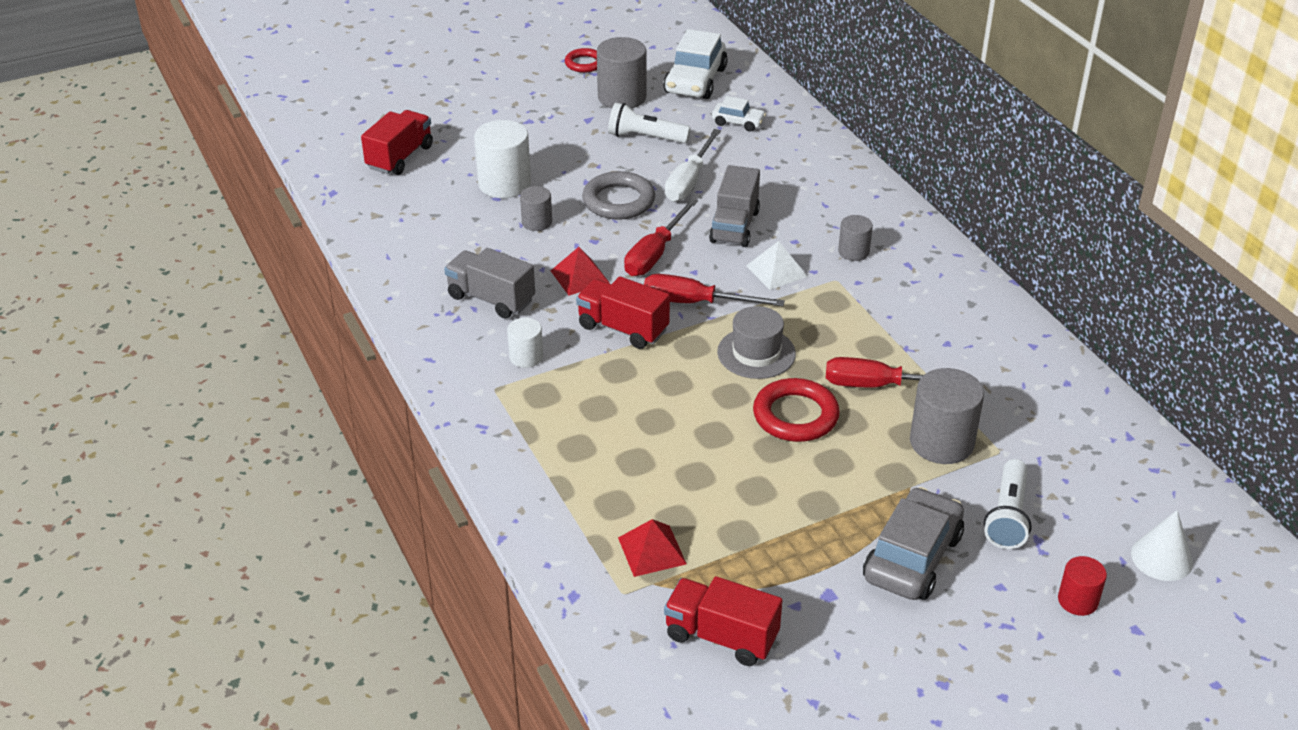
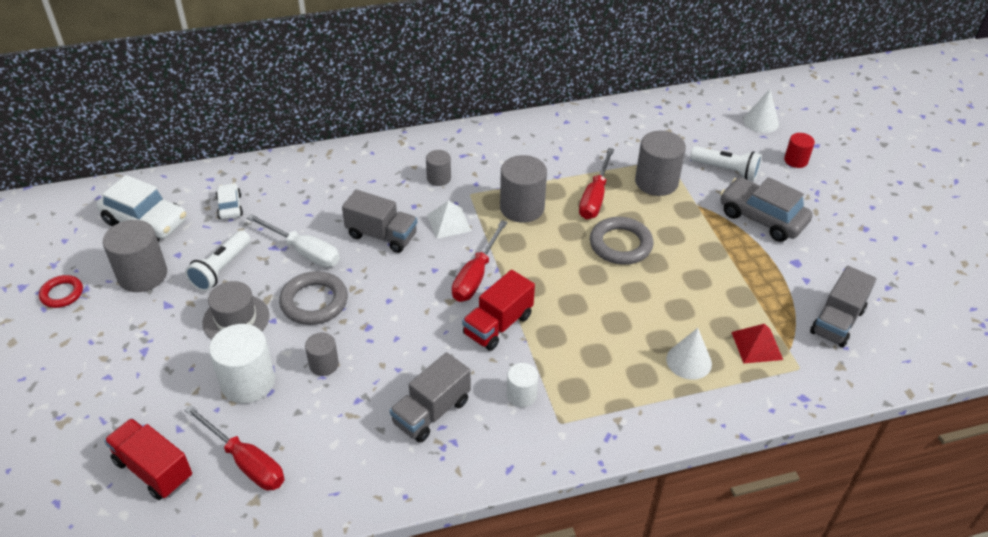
camera: 80 degrees left, 5 degrees up
(580, 277) = (418, 344): red pyramid -> none
(608, 487) = (689, 361): none -> white cone
(655, 254) = (402, 290): red screwdriver -> red screwdriver (246, 462)
(721, 637) = (837, 321): red truck -> grey truck
(738, 122) = (230, 207): white car -> white car turned 45 degrees counterclockwise
(756, 353) = (546, 252): grey hat -> grey hat (236, 319)
(795, 415) = (620, 244): red ring -> grey ring
(829, 324) = (522, 208): none -> grey cylinder

